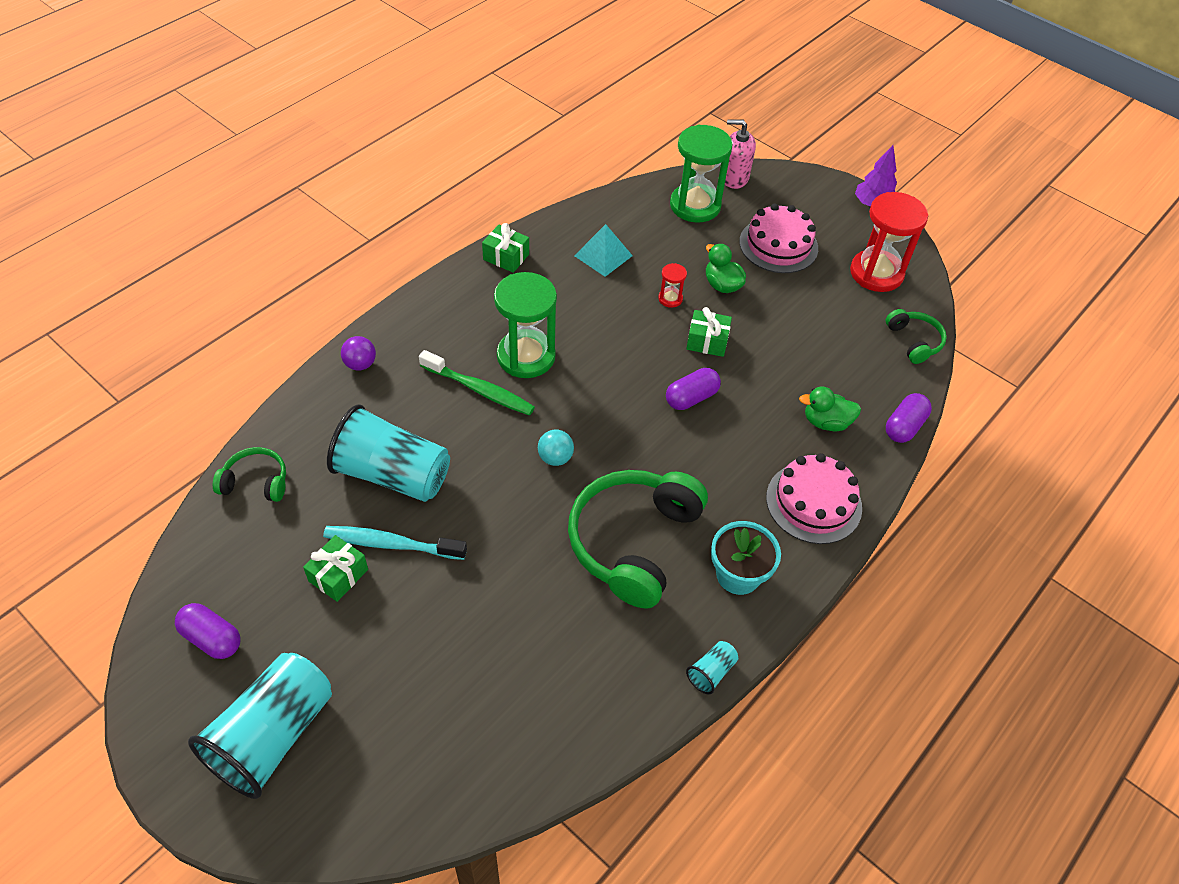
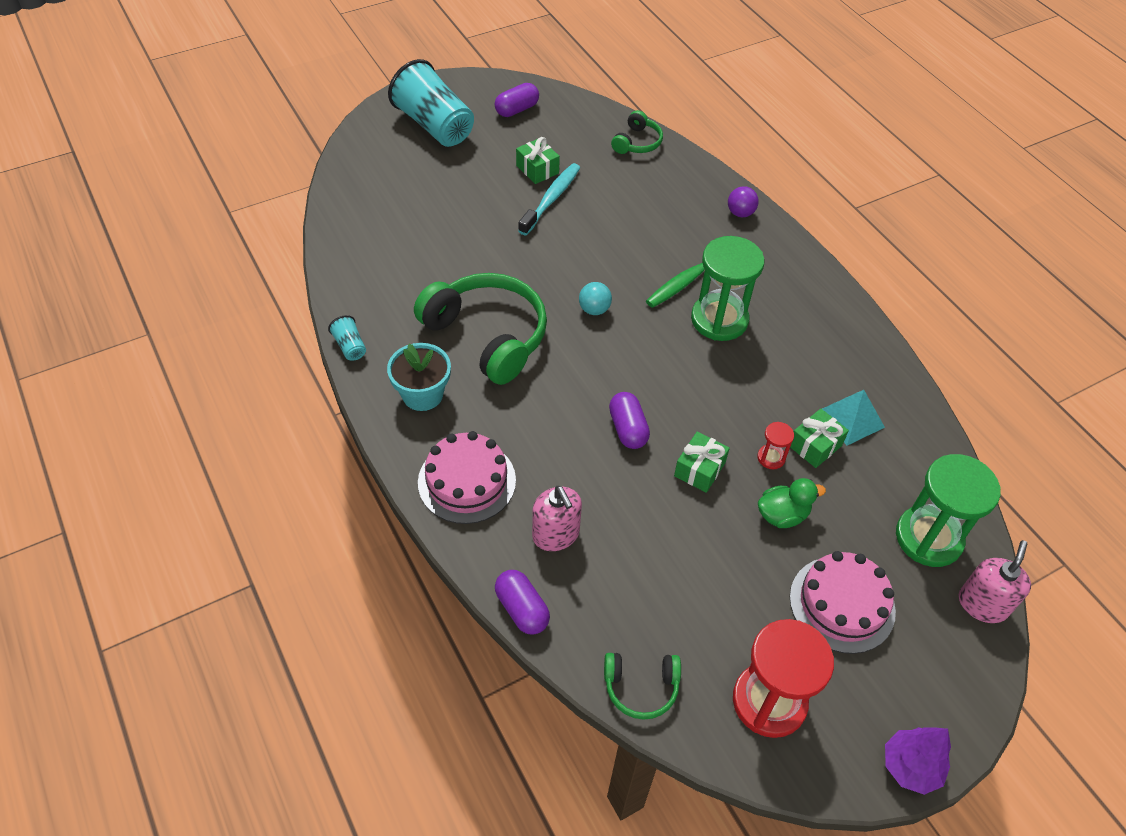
camera: 110 degrees right, 0 degrees up
(392, 474) = (616, 211): turquoise cup -> none
(506, 257) = (861, 338): green gift -> green gift (815, 446)
(826, 422) = (556, 534): green duck -> pink soap dispenser

